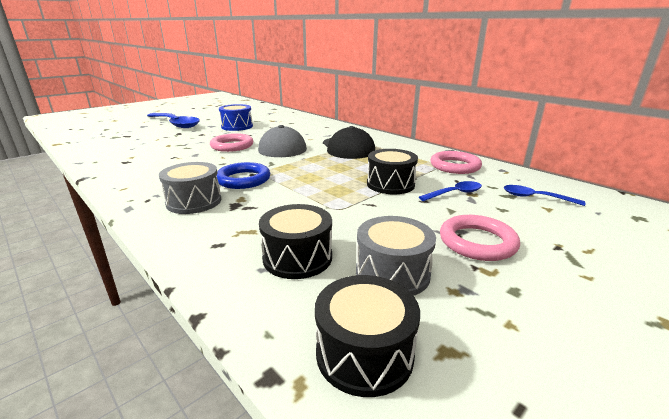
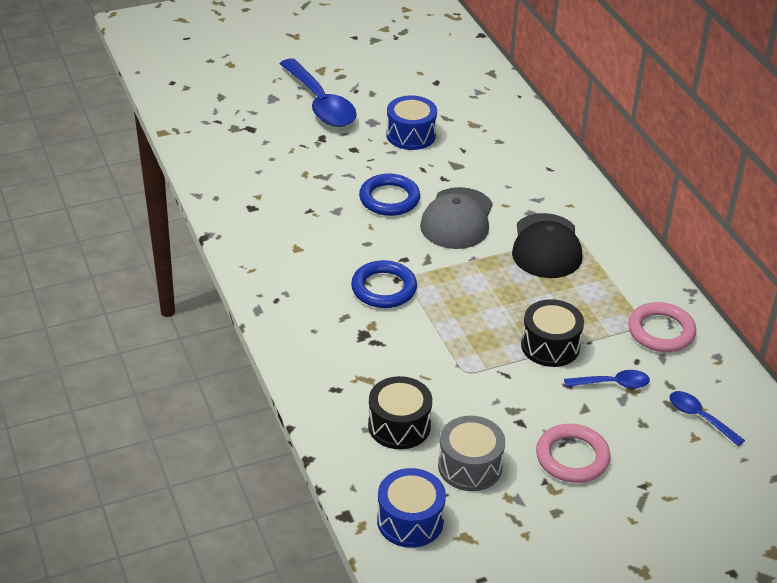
camera: 20 degrees right, 15 degrees up
(194, 201) = (323, 317): grey drum -> none
(232, 146) = (389, 199): pink ring -> blue ring
(364, 353) = (410, 520): black drum -> blue drum

